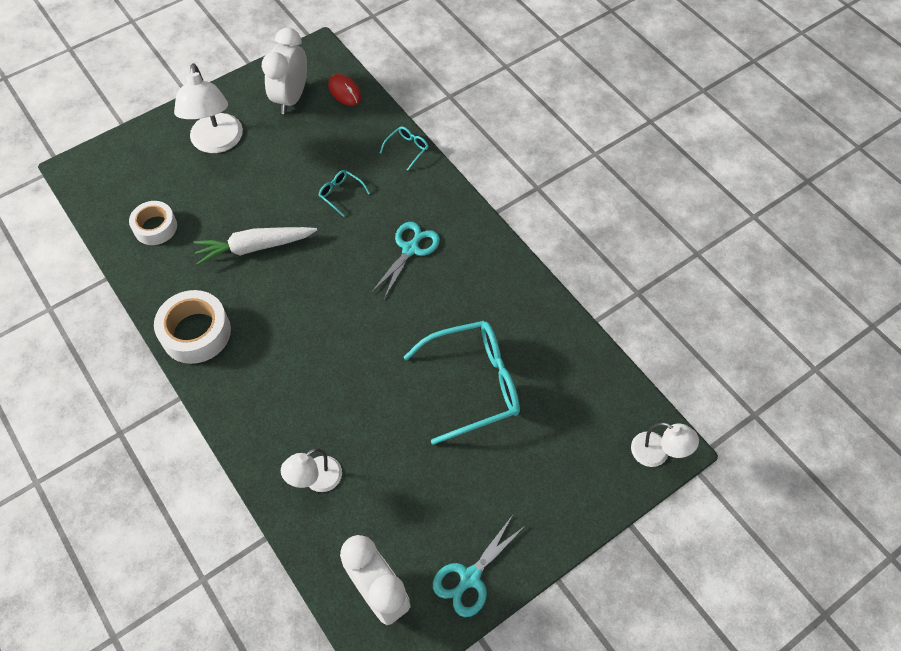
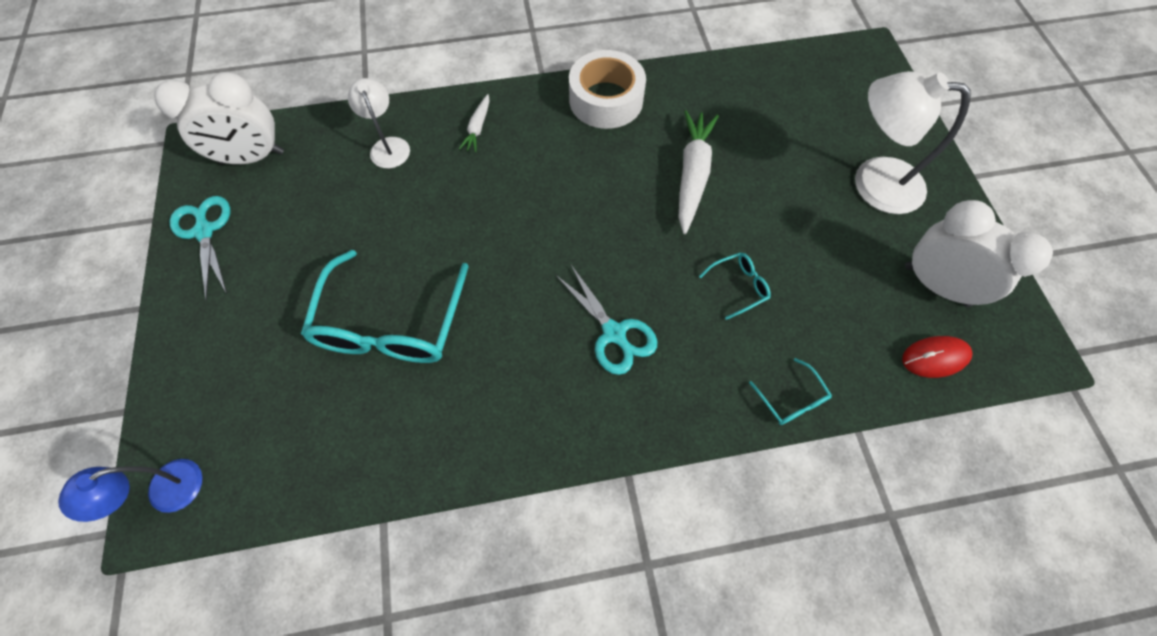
camera: 115 degrees right, 5 degrees up
(155, 227) = (759, 98): white tape -> none
(267, 417) = (478, 128): none -> white carrot
(657, 453) = (164, 492): white lamp -> blue lamp

